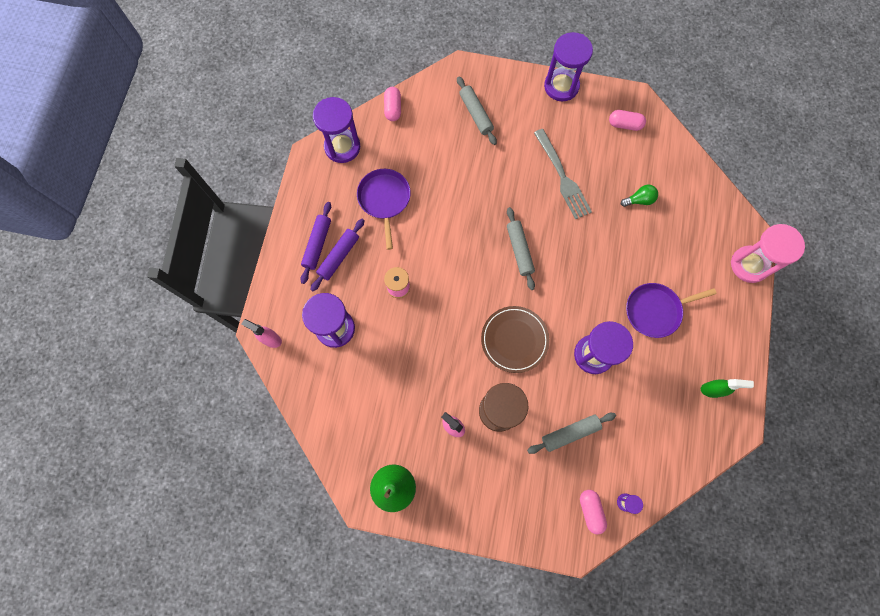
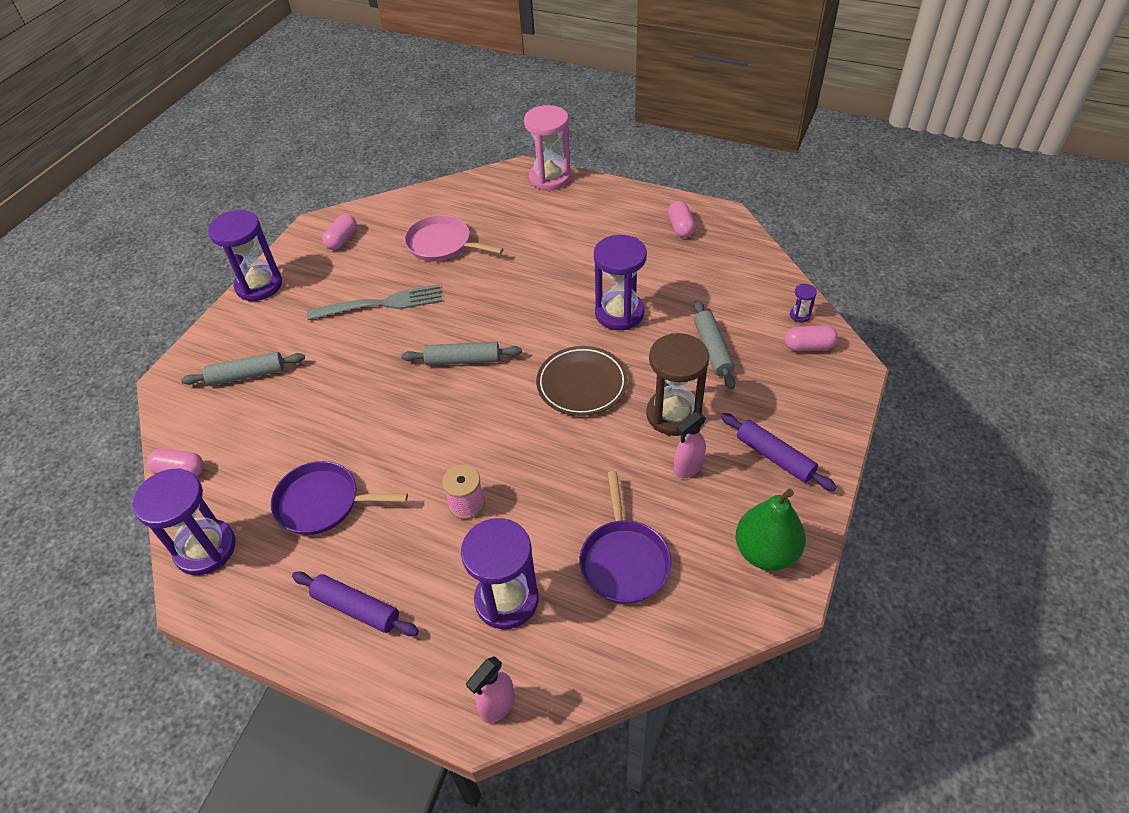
camera: 75 degrees left, 25 degrees down
(339, 256) = (389, 579): purple rolling pin -> purple rolling pin (774, 457)
(639, 200) = (442, 244): green light bulb -> pink pan
(655, 311) = (580, 254): purple pan -> purple pan (624, 561)
(712, 390) = (680, 227): green spray bottle -> pink capsule

